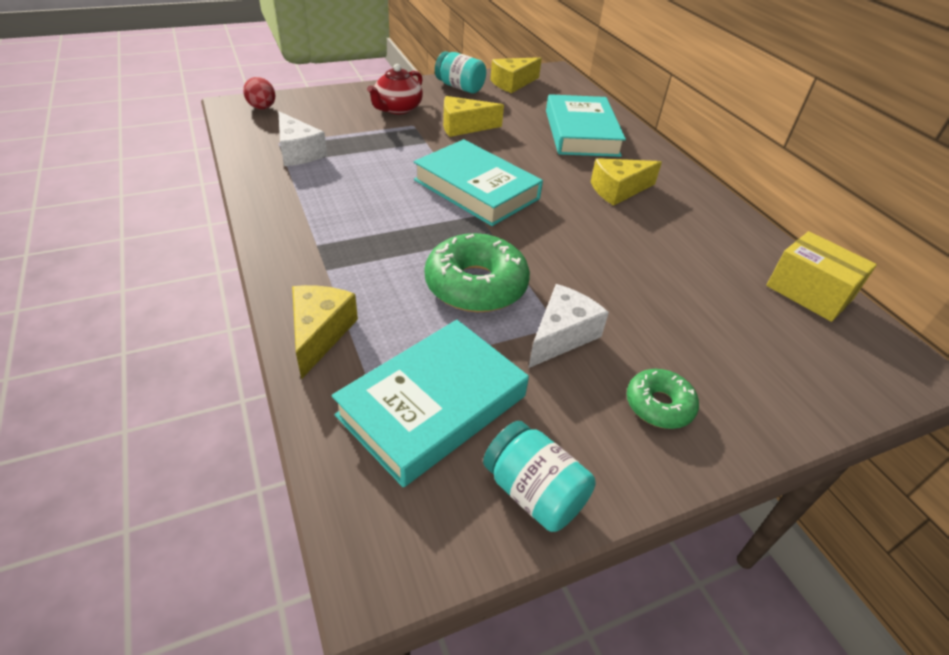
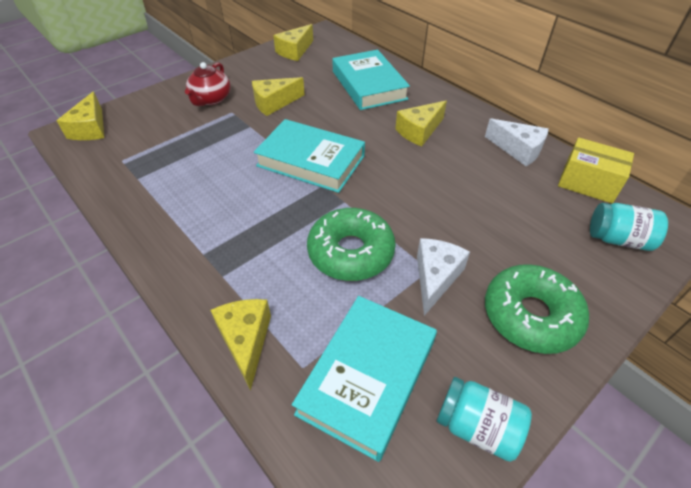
camera: 15 degrees left, 5 degrees up
(262, 108) = (90, 128): red egg -> yellow cheese
(298, 152) = (144, 165): white cheese -> white cheese (518, 150)
(460, 87) = (253, 65): turquoise jar -> turquoise jar (618, 239)
(659, 405) = (530, 315): green donut -> green donut, size x1.76

